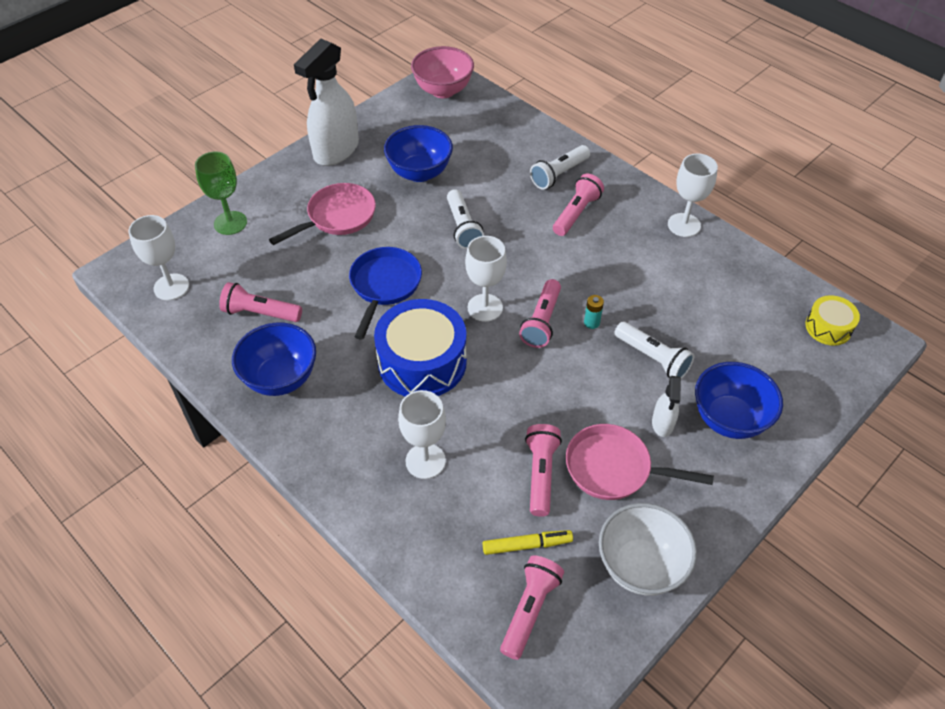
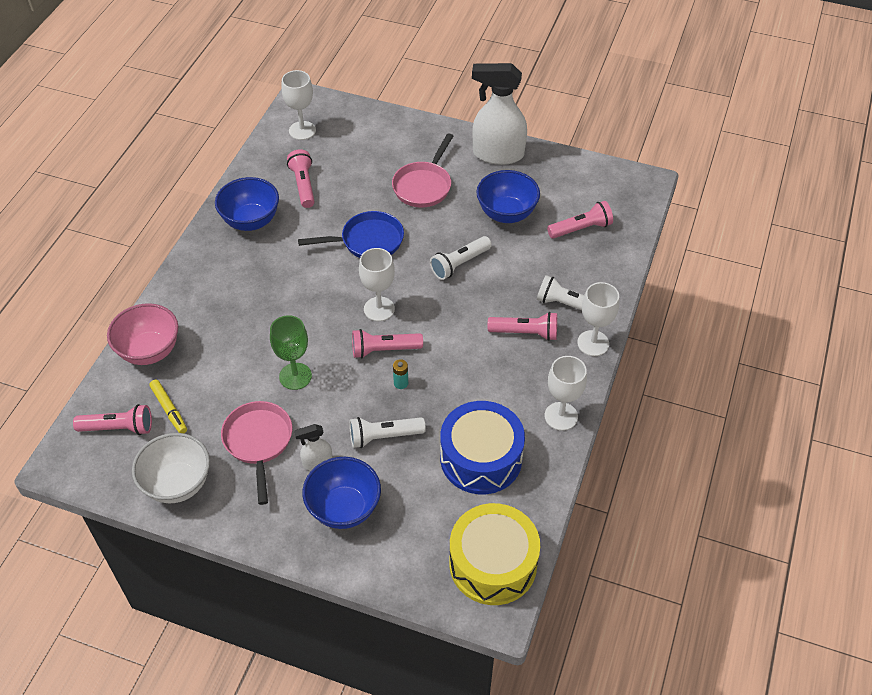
camera: 65 degrees right, 0 degrees up
(230, 223) = (380, 131): green goblet -> green goblet (295, 376)
(337, 217) = (423, 186): pink pan -> pink pan turned 90 degrees clockwise
(422, 362) = (304, 291): blue drum -> blue drum (481, 458)
(425, 461) = (216, 327): white goblet -> white goblet (593, 343)
(443, 90) = (623, 189): pink bowl -> pink bowl (149, 351)
(541, 474) = (233, 398): pink flashlight -> pink flashlight (581, 229)
(653, 358) = (384, 436): white flashlight -> white flashlight turned 60 degrees clockwise
(828, 327) = (493, 564): yellow drum -> yellow drum, size x1.91

